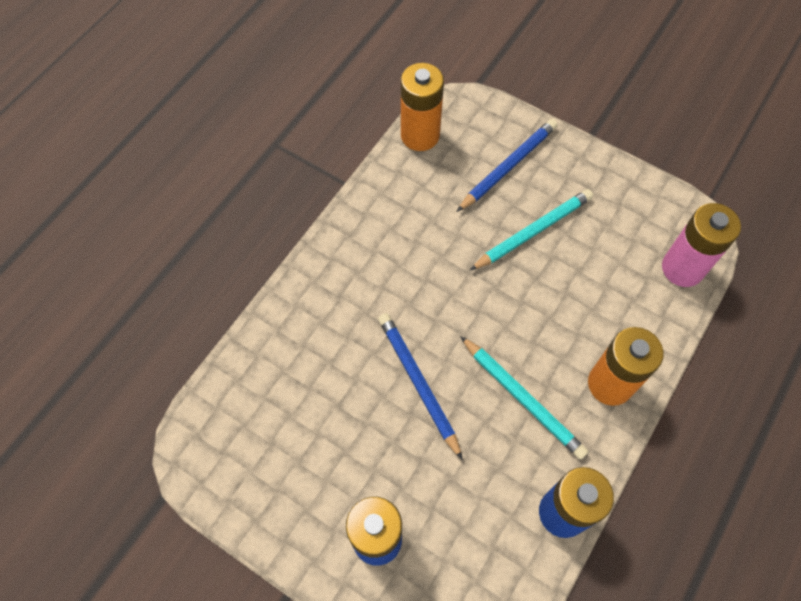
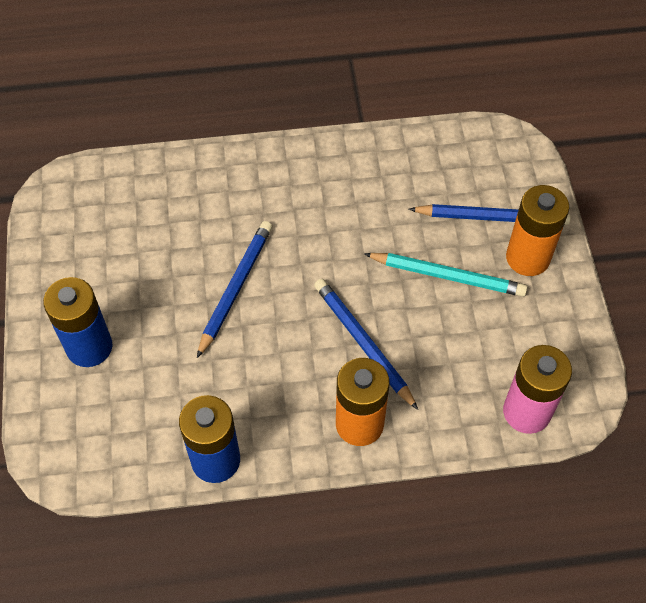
camera: 50 degrees right, 5 degrees down
(420, 135) = (455, 138): orange battery -> orange battery (527, 258)
(523, 399) = (287, 369): turquoise pencil -> none
(543, 329) = (363, 343): none -> blue pencil

